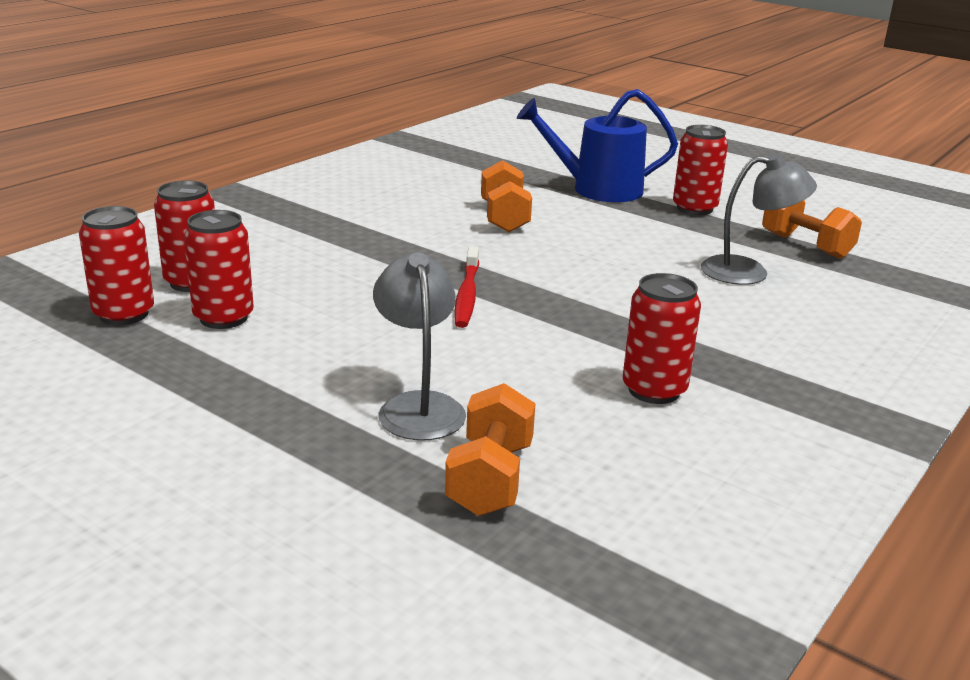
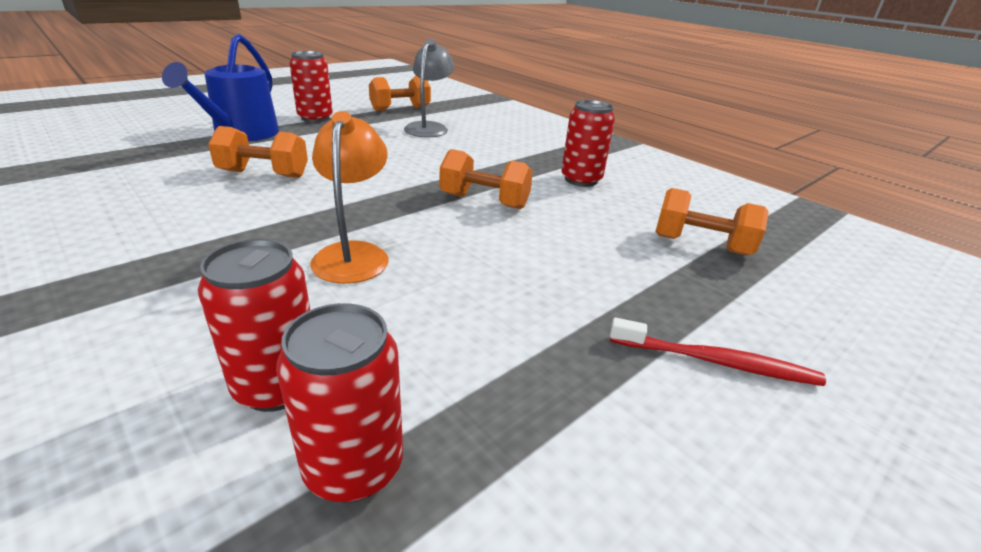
camera: 80 degrees left, 5 degrees up
(223, 318) = (408, 358): red can -> none
(366, 278) = (354, 254): none -> orange lamp
(418, 406) = (609, 258): grey lamp -> none
(467, 295) = (418, 212): red toothbrush -> red toothbrush (716, 362)
(522, 326) = (484, 201): none -> orange dumbbell

